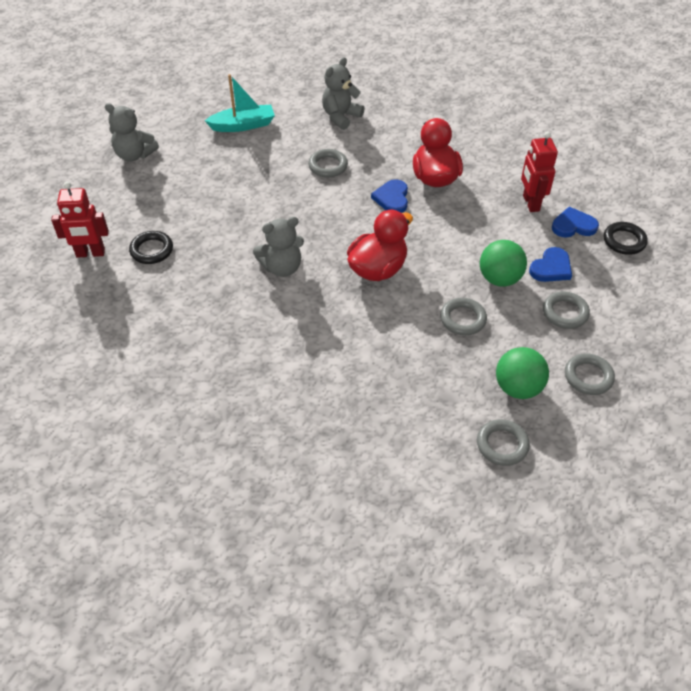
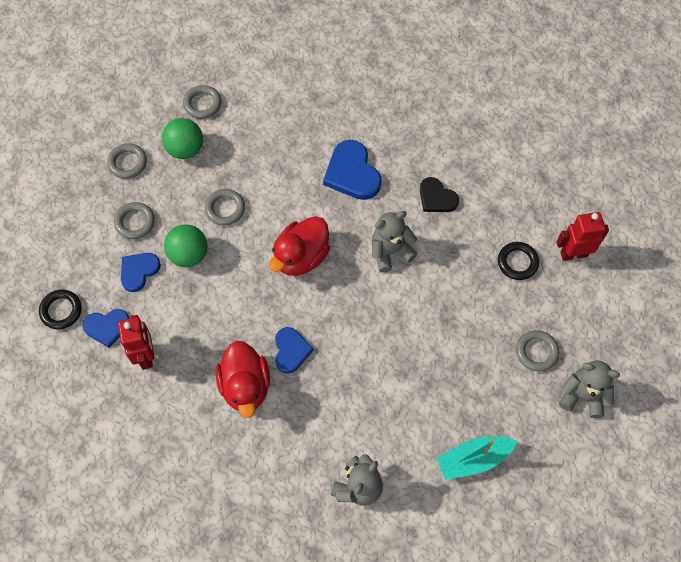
camera: 175 degrees right, 15 degrees up
(218, 314) = (436, 198): none -> black heart
(311, 346) = (352, 173): none -> blue heart
(328, 166) = (364, 395): grey ring -> grey ring (536, 352)

